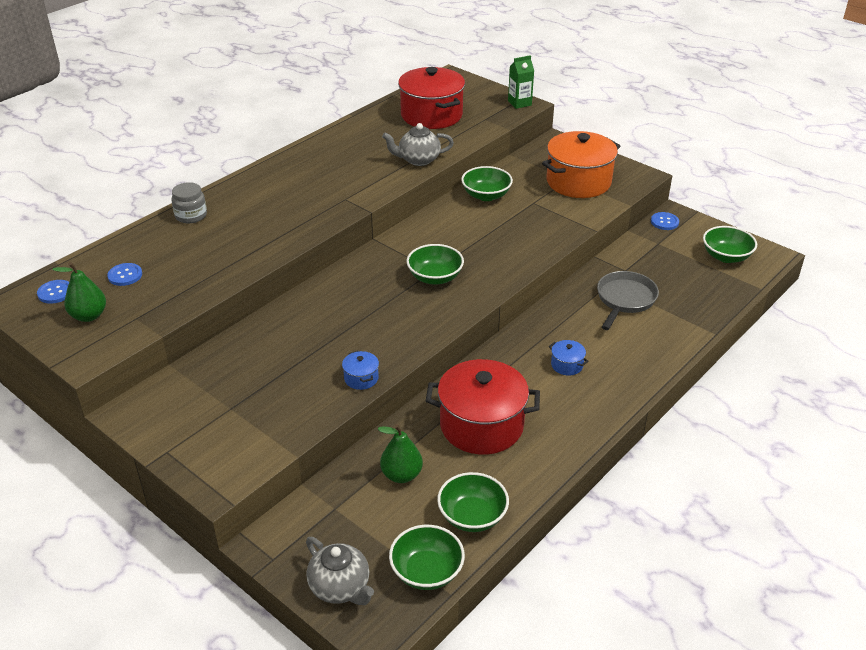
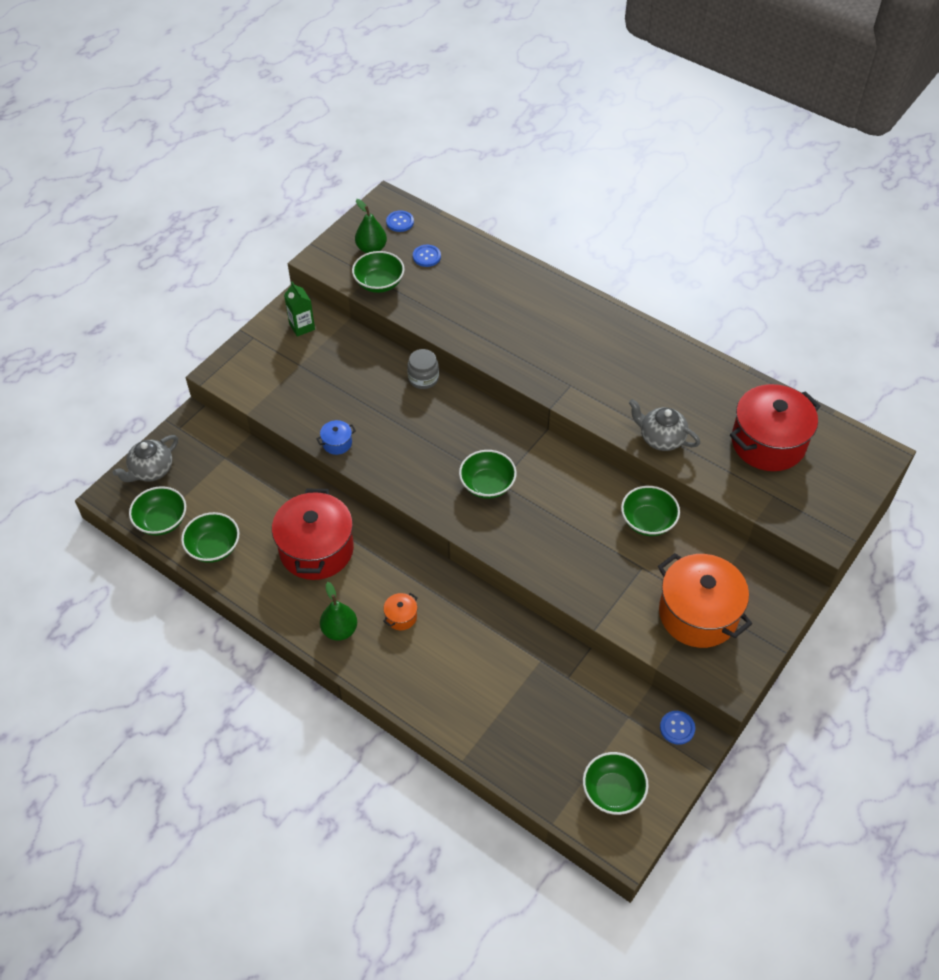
camera: 85 degrees right, 15 degrees up
(151, 311) = (379, 283): none -> green bowl
(191, 215) = (522, 278): grey jar -> grey jar (423, 378)
(401, 475) = (258, 497): green pear -> green pear (339, 630)
(418, 160) = (661, 438): grey teapot -> grey teapot turned 45 degrees counterclockwise
(519, 103) = (826, 531): green carton -> green carton (302, 326)
(567, 365) = (401, 617): blue pot -> orange pot
(625, 300) = (512, 674): grey pan -> none

